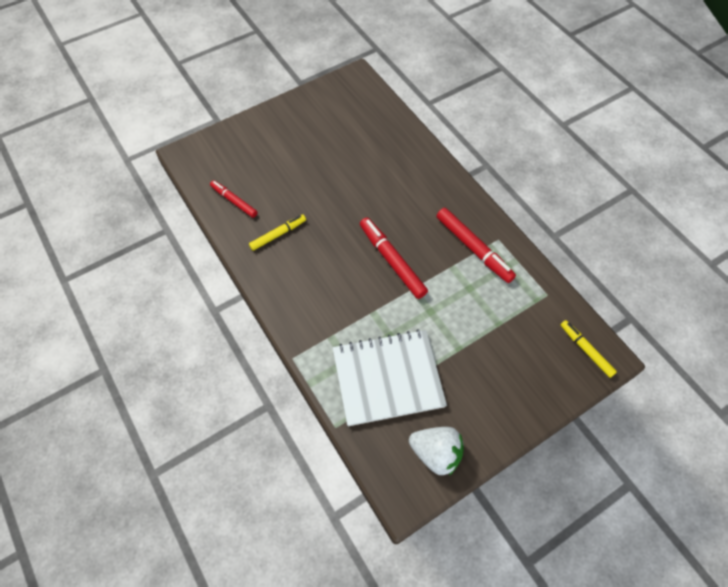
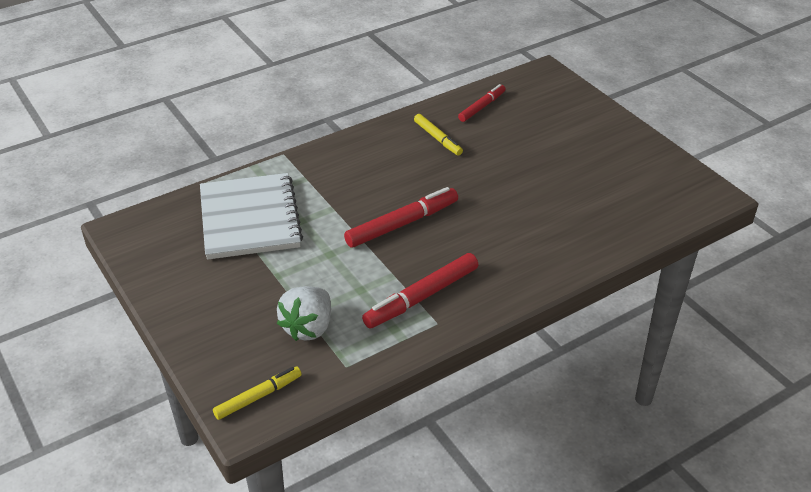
camera: 90 degrees right, 20 degrees down
(436, 453) = (158, 252): white strawberry -> white strawberry (308, 327)

